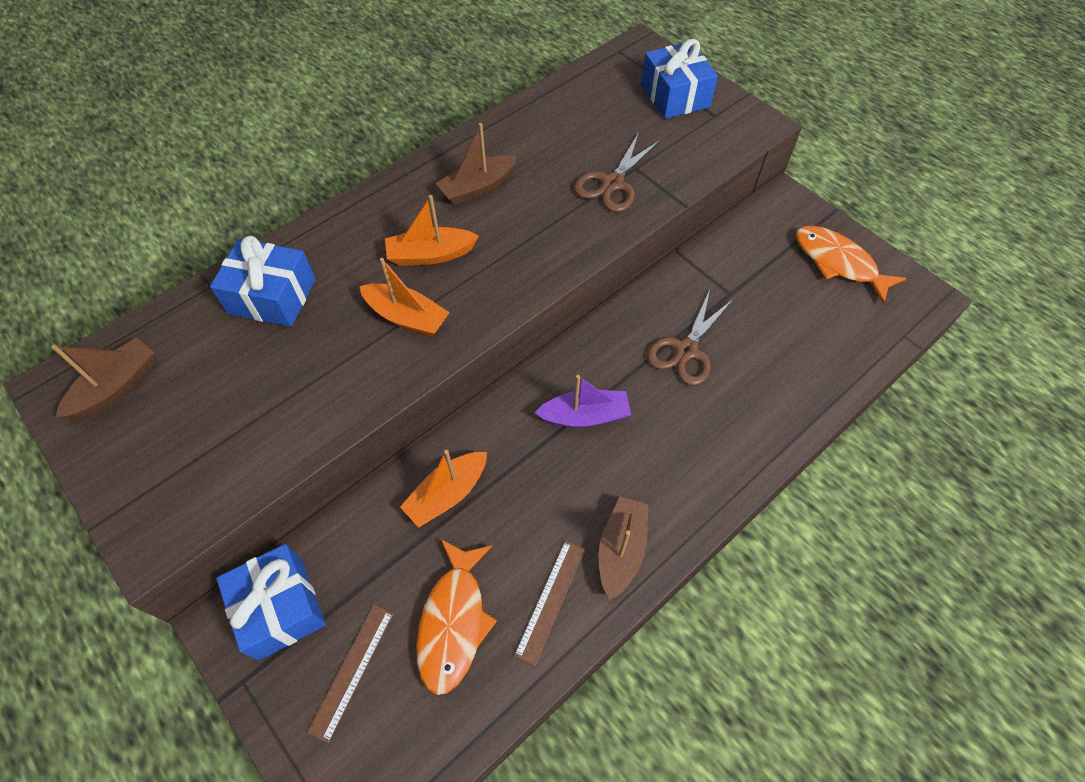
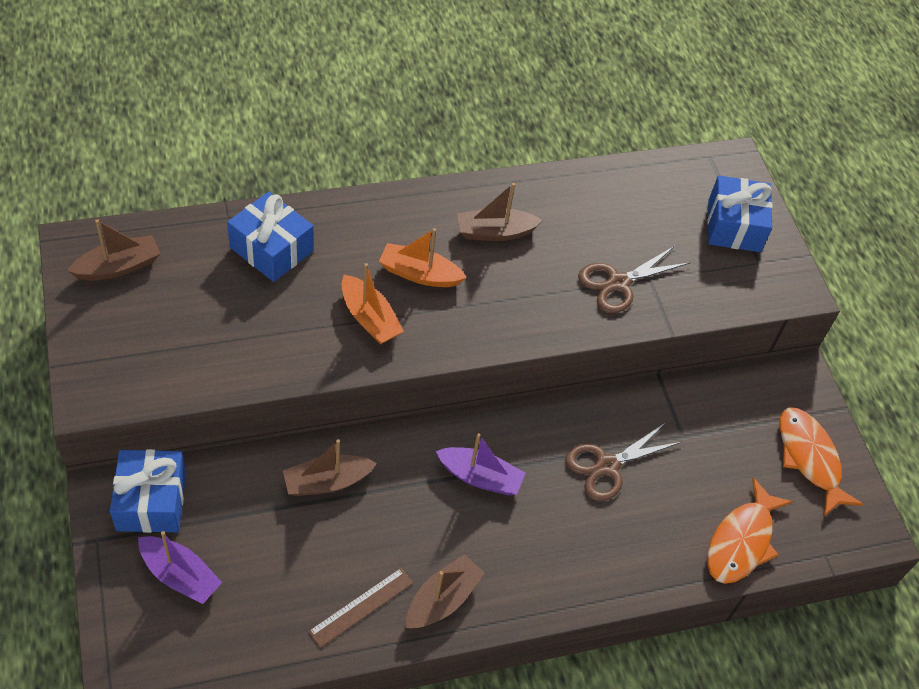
camera: 20 degrees right, 5 degrees down
(352, 670) = (180, 575): brown ruler -> purple boat
(447, 494) = (327, 482): orange boat -> brown boat
(454, 621) = (276, 582): orange fish -> orange fish (741, 541)

